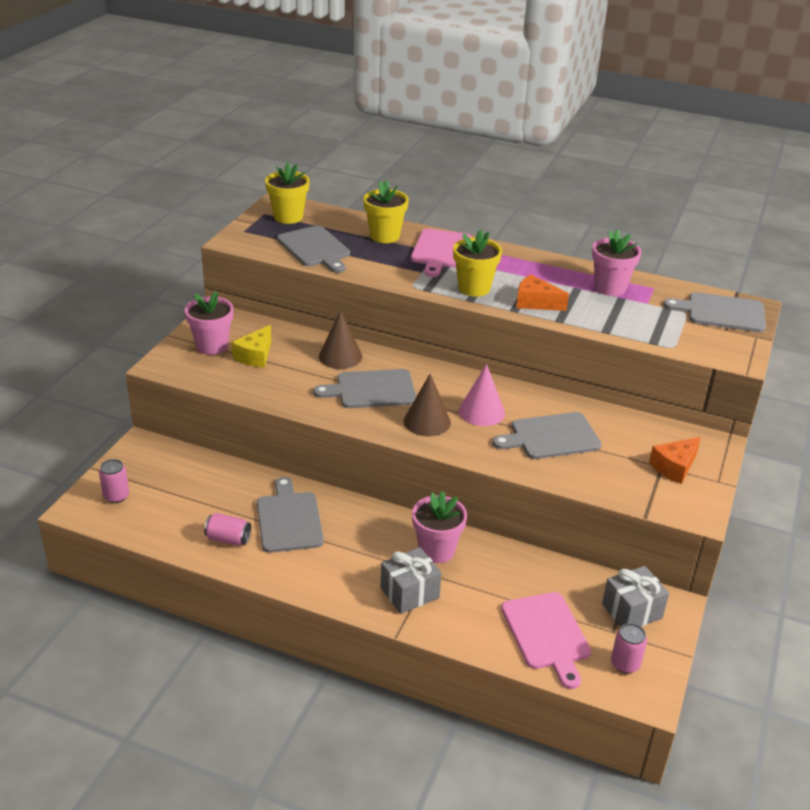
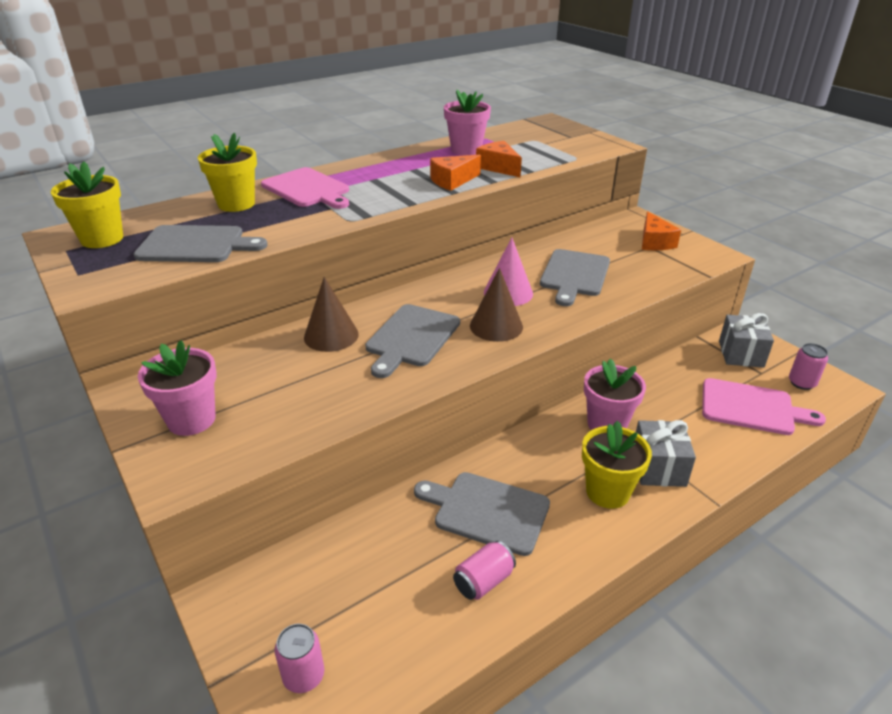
camera: 55 degrees left, 0 degrees up
(255, 356) = (256, 392): yellow cheese -> none
(474, 288) = (394, 196): yellow flower pot -> yellow flower pot (607, 492)
(593, 314) = (498, 167): none -> orange cheese
(721, 312) = (546, 130): grey cutting board -> none

